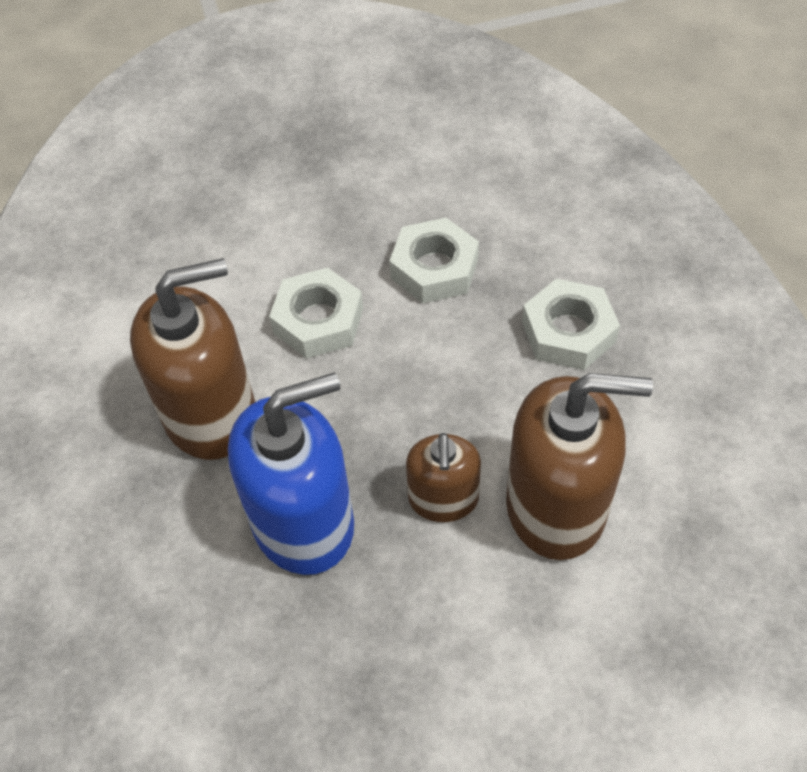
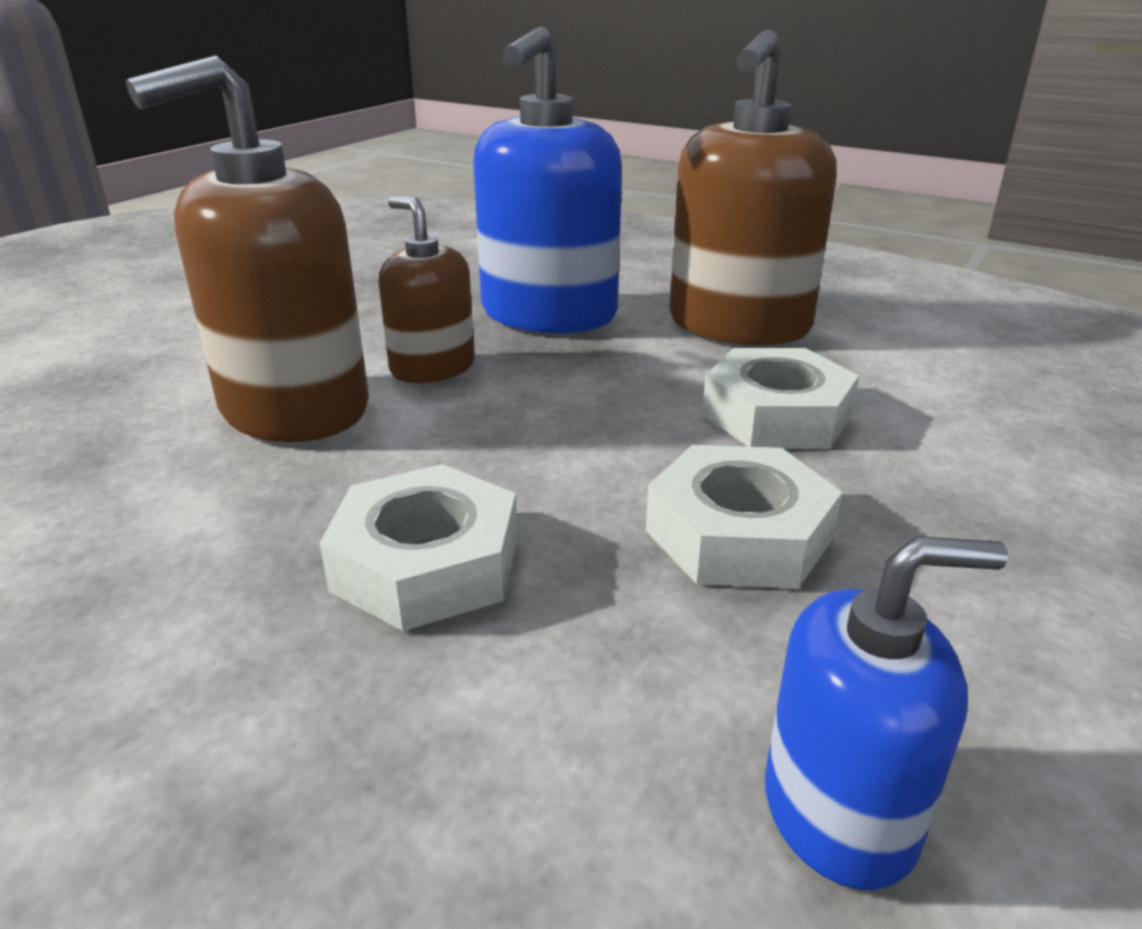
camera: 135 degrees right, 25 degrees down
(525, 178) = (839, 812): none -> blue soap dispenser

